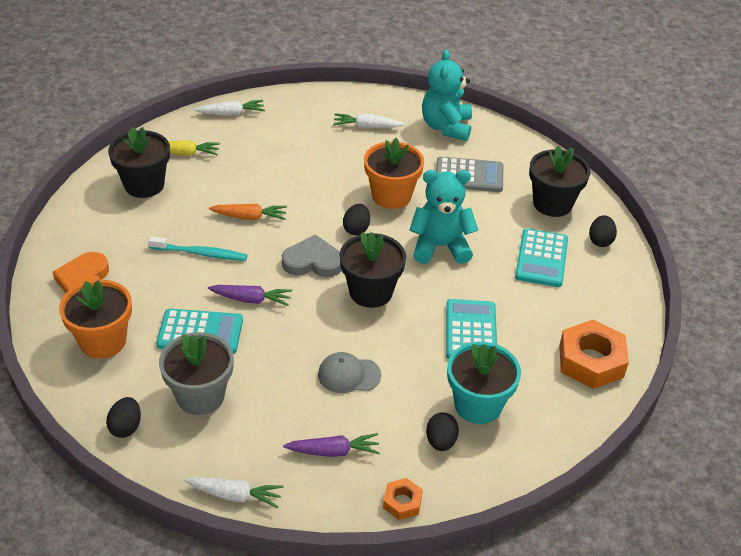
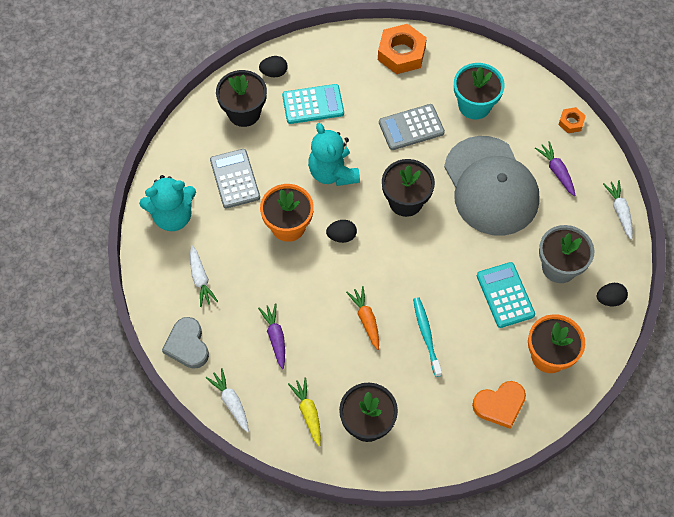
camera: 110 degrees left, 20 degrees up
(251, 299) = (455, 276): purple carrot -> purple carrot (275, 337)
(312, 261) = (394, 252): grey heart -> grey heart (187, 345)
(349, 375) = (491, 186): grey cap -> grey cap, size x2.45
(441, 441) = (515, 116): black egg -> none
(470, 331) = (411, 128): turquoise calculator -> grey calculator

